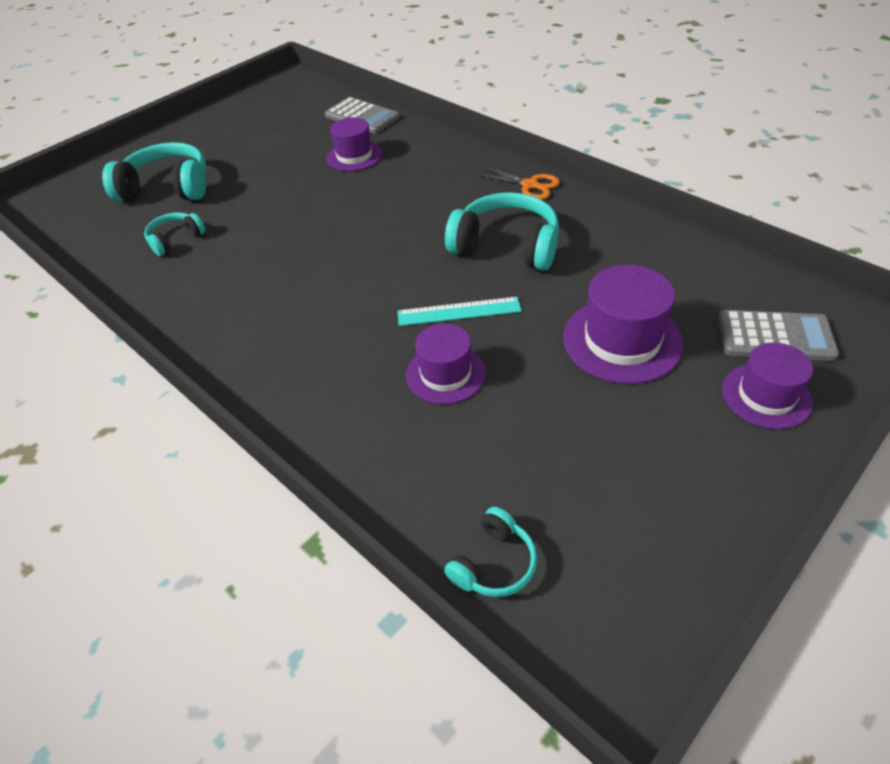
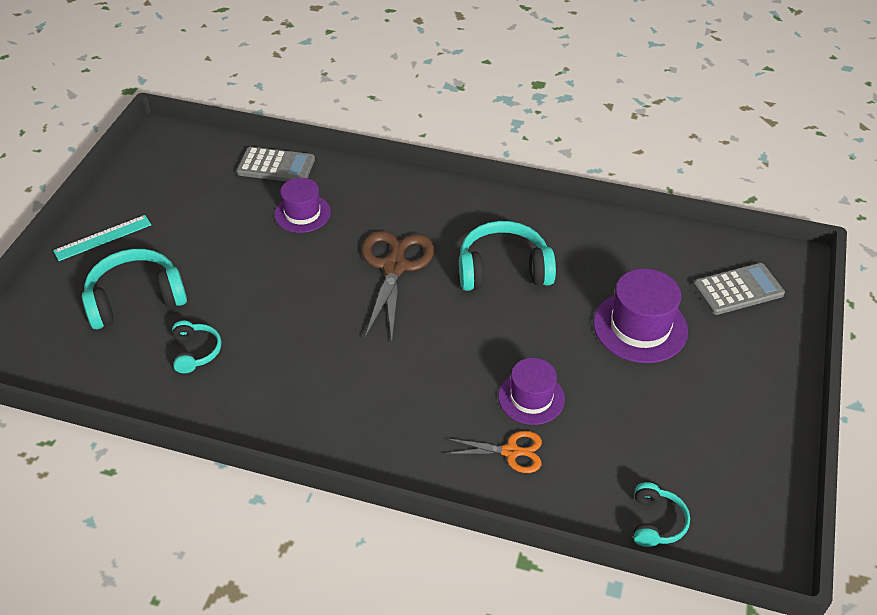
camera: 30 degrees left, 0 degrees up
(175, 239) = (195, 352): turquoise headphones -> turquoise headphones turned 150 degrees clockwise
(401, 217) = (394, 267): none -> brown scissors
(459, 311) = (505, 341): turquoise ruler -> turquoise ruler (103, 238)
(529, 185) = (484, 204): orange scissors -> orange scissors (511, 452)
(766, 395) = (755, 338): purple hat -> none

